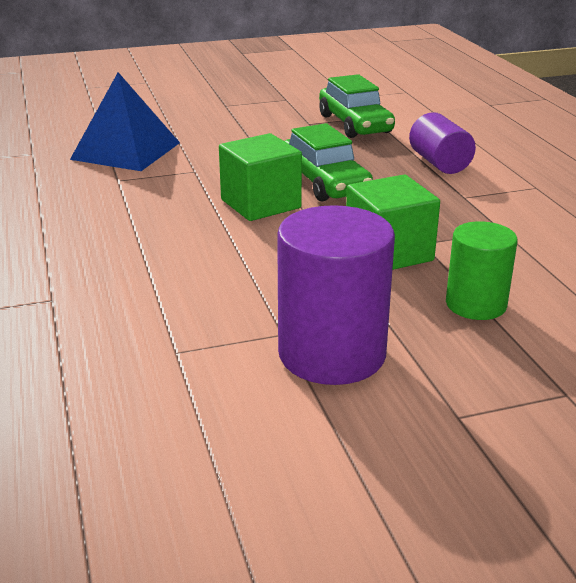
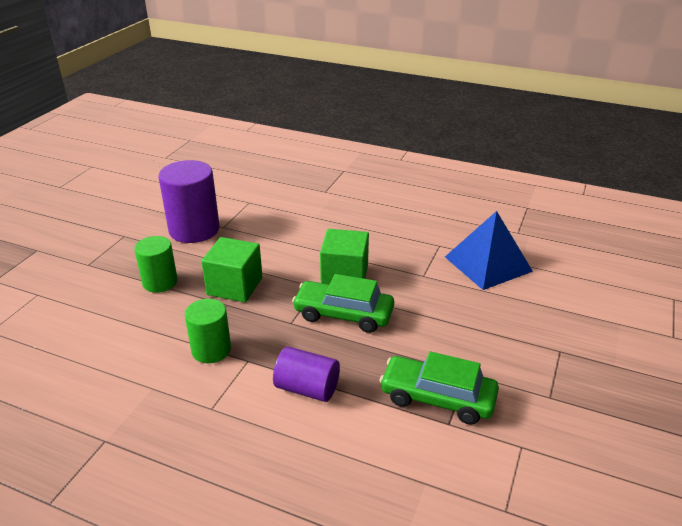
camera: 130 degrees right, 5 degrees up
(490, 217) = (211, 350): none -> green cylinder

